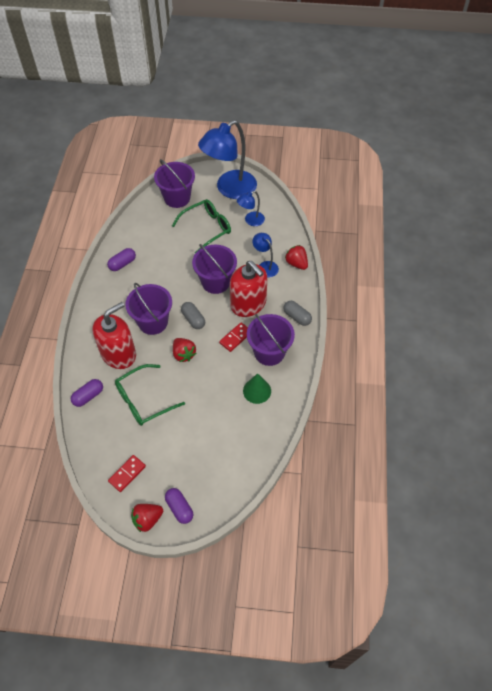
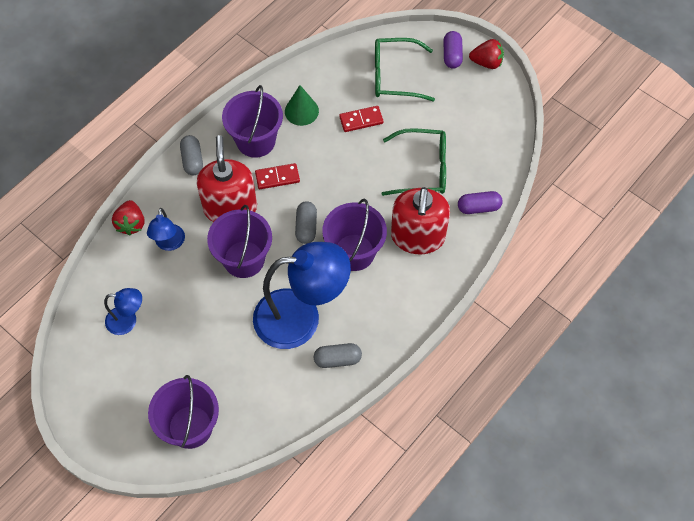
camera: 145 degrees left, 5 degrees up
(118, 354) = (417, 236): red soap dispenser -> red soap dispenser turned 75 degrees counterclockwise
(122, 264) = (337, 359): purple capsule -> grey capsule
(127, 474) = (482, 109): red domino -> red domino (361, 120)
(184, 354) = (346, 193): red strawberry -> none
(206, 228) = (193, 346): green glasses -> green glasses (395, 76)
(229, 189) = (108, 393): blue lamp -> blue lamp (301, 317)

